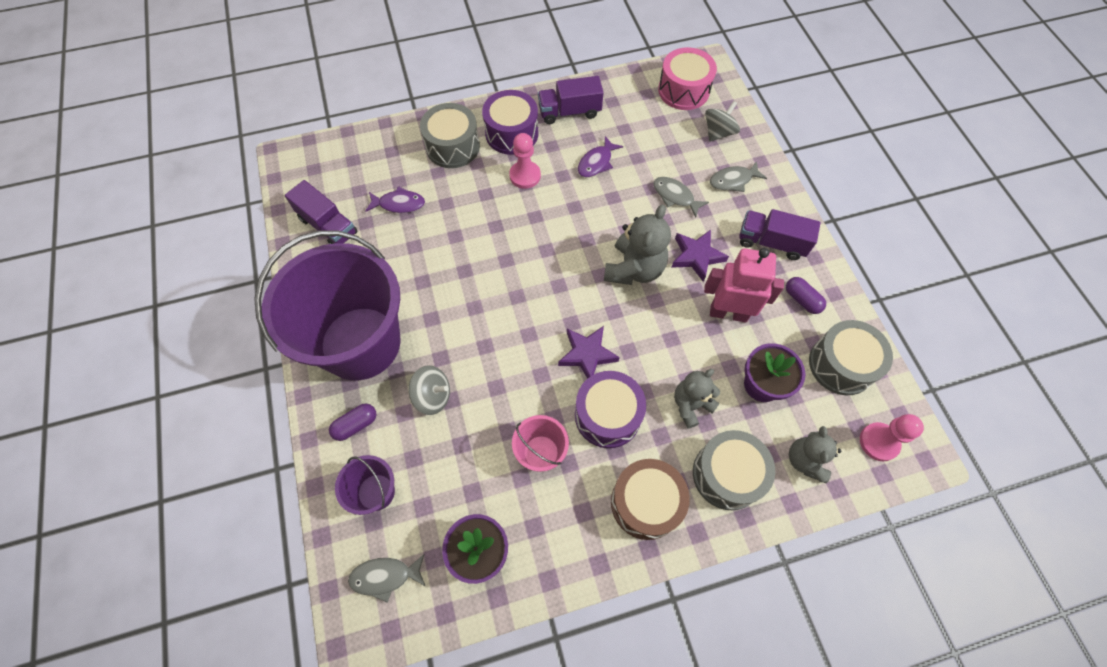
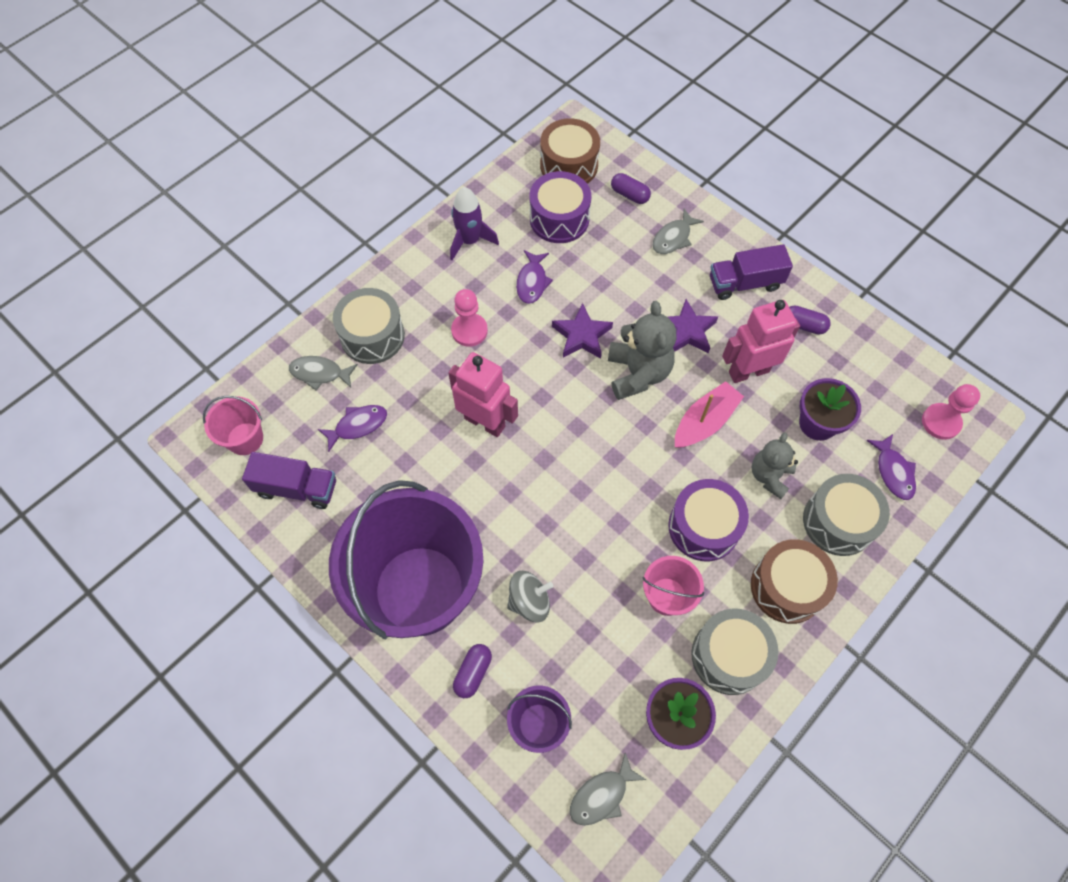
camera: 30 degrees left, 0 degrees up
(318, 175) = (245, 439): none -> pink bucket
(491, 247) = (485, 422): none -> pink robot
(512, 133) = (425, 292): purple drum -> purple drum (559, 219)
(569, 112) = (470, 241): purple truck -> purple rocket
(587, 354) = (648, 480): purple star -> purple star (581, 335)
(664, 334) = (705, 421): none -> pink boat
(675, 196) = (630, 280): grey fish -> grey fish (320, 373)
(683, 90) = (569, 165): pink drum -> brown drum
(718, 132) = (629, 195): grey spinning top -> purple capsule
(805, 460) = (893, 472): grey teddy bear -> purple fish
(841, 365) = (871, 369): grey drum -> grey drum (729, 656)

